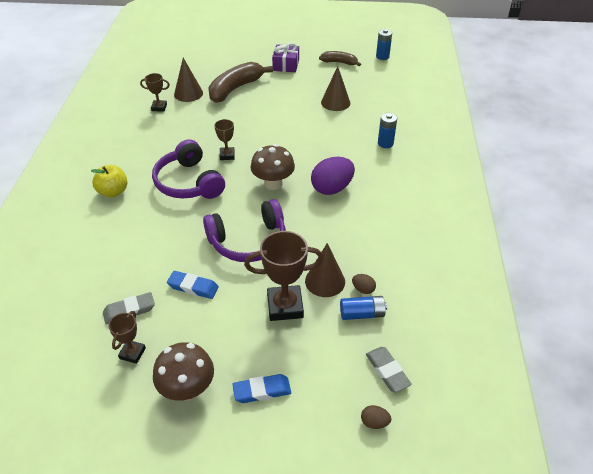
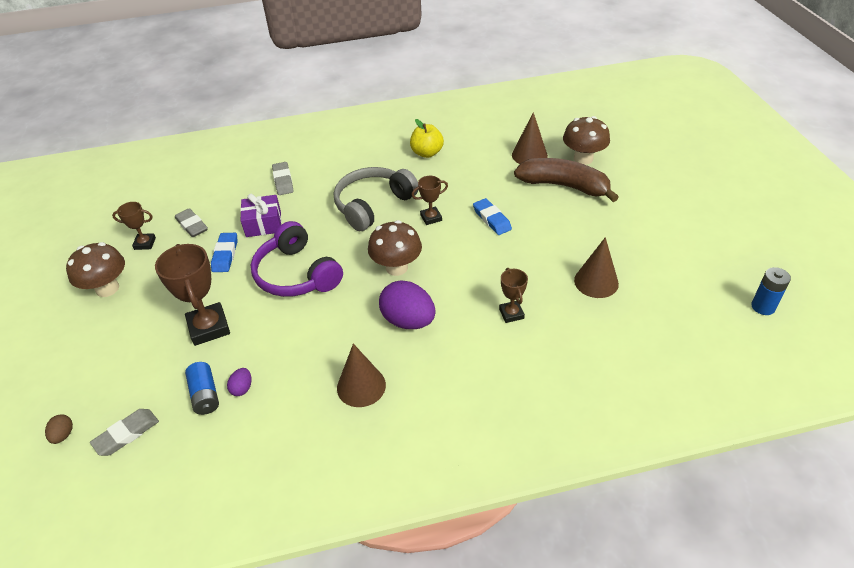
camera: 75 degrees right, 0 degrees up
(109, 234) = (283, 181): none -> grey eraser
(113, 192) = (341, 163): yellow apple -> yellow apple (427, 153)
(159, 107) = (490, 144): brown trophy -> brown trophy (511, 314)
(189, 182) = (373, 205): purple headphones -> grey headphones
(212, 73) = (583, 159): none -> brown mushroom
(262, 391) = (104, 338): blue eraser -> blue eraser (491, 219)
(286, 65) = (651, 212): purple gift -> purple gift (263, 224)
(325, 281) = (249, 351): brown cone -> brown cone (361, 386)
(339, 62) = (703, 262): brown banana -> none
(363, 289) = (242, 388): brown egg -> purple egg
(385, 143) = (529, 355): blue battery -> none

